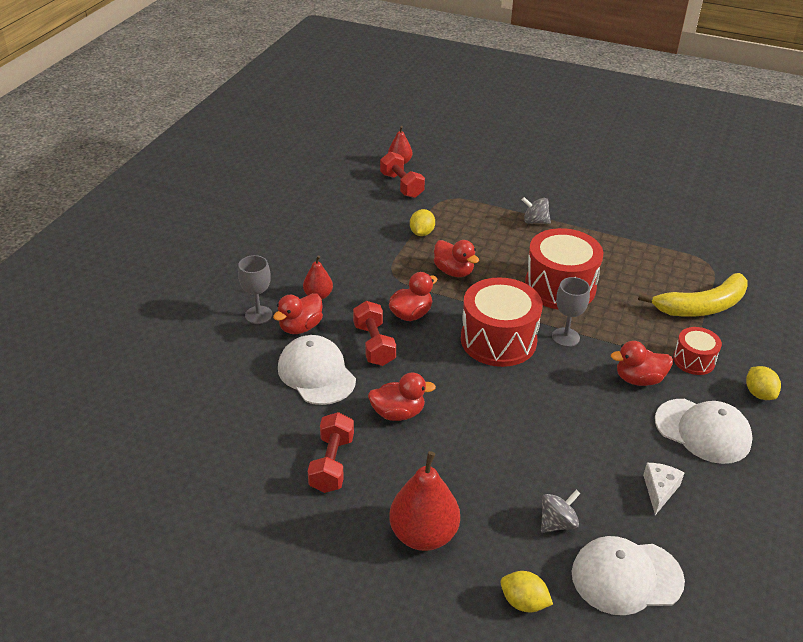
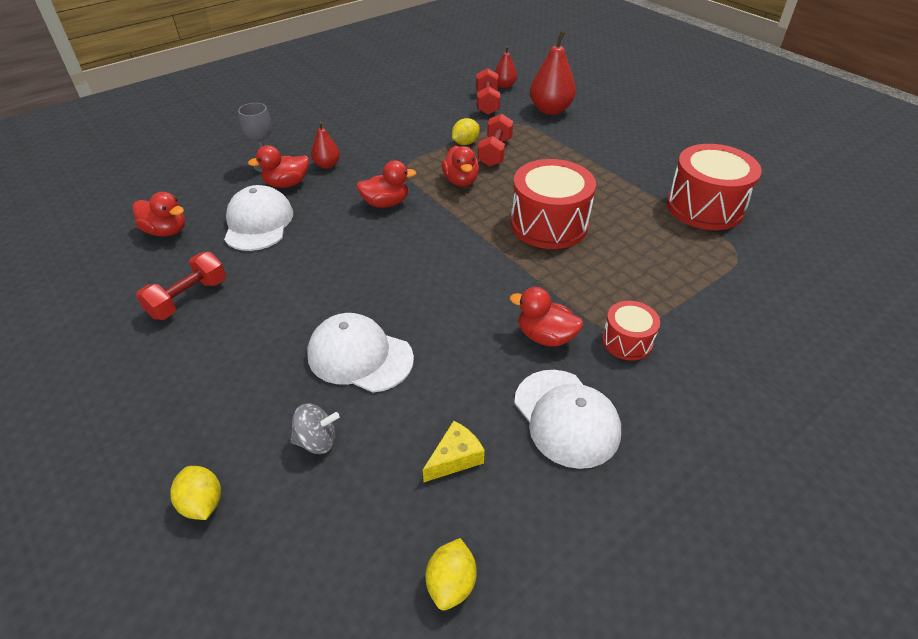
camera: 30 degrees right, 5 degrees up
(374, 344) = (329, 216): red dumbbell -> red dumbbell (495, 152)
(398, 413) = (286, 279): red duck -> red duck (166, 231)
(423, 534) = (190, 392): red pear -> red pear (550, 110)
(498, 340) = (440, 250): red drum -> red drum (704, 207)
(535, 221) = (581, 162): grey spinning top -> none
(565, 337) = (508, 270): grey goblet -> none
(626, 577) = (326, 532): white cap -> white cap (359, 356)
(659, 490) = (455, 458): white cheese -> yellow cheese
(701, 307) = (688, 291): yellow banana -> none
(759, 394) = (674, 406): yellow lemon -> yellow lemon (451, 583)

